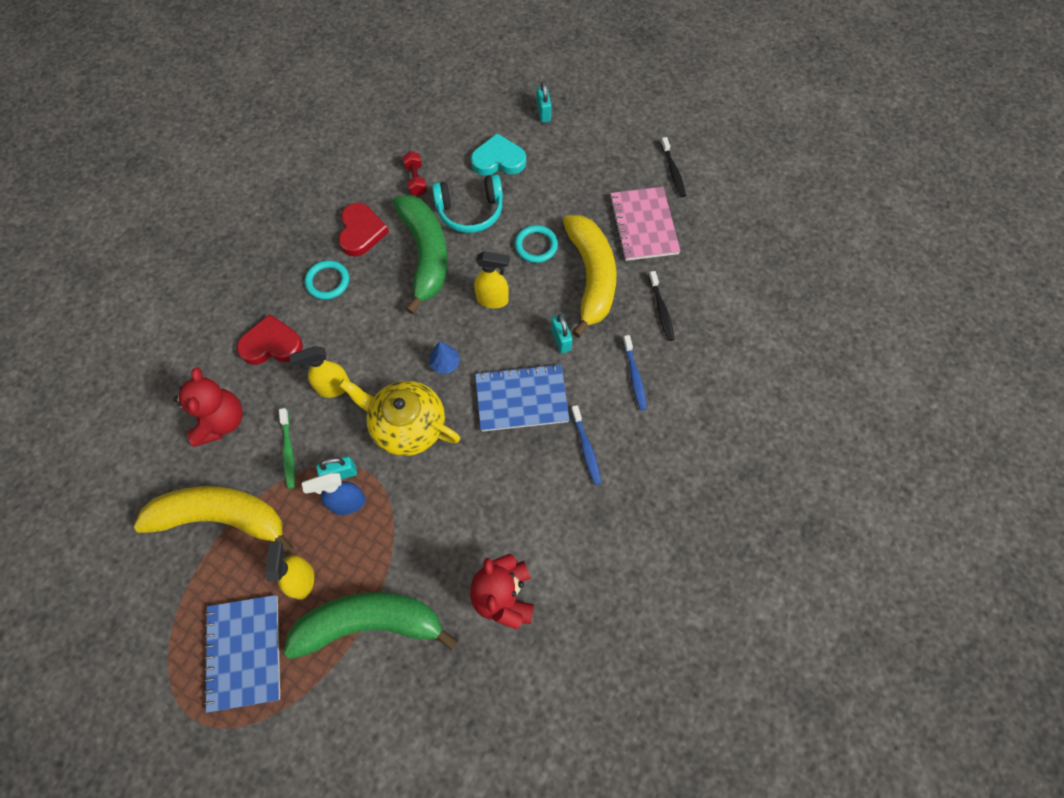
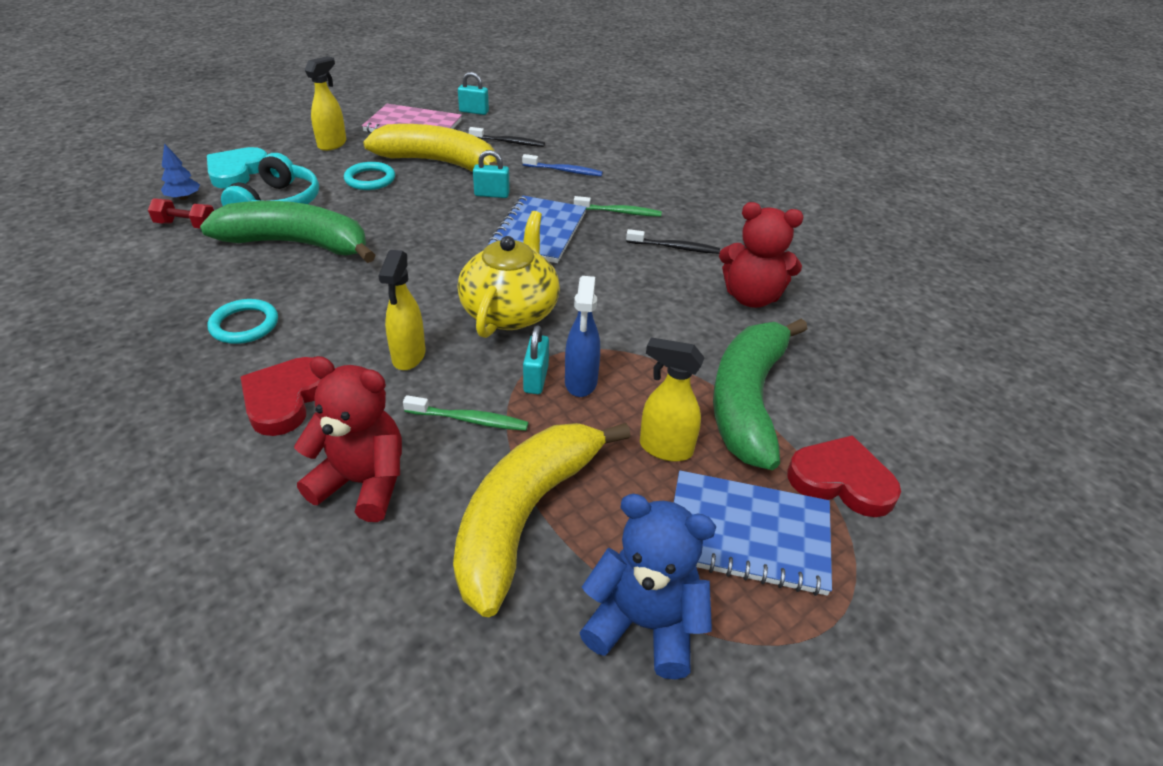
camera: 70 degrees left, 25 degrees down
(166, 609) = (644, 623): none -> blue teddy bear
(361, 232) = (205, 281): red heart -> red heart (841, 480)
(407, 425) = (510, 311): yellow teapot -> yellow teapot turned 150 degrees clockwise
(445, 363) = (454, 266): blue tree -> blue tree (184, 198)
(493, 300) = (406, 218): yellow spray bottle -> yellow spray bottle (332, 144)
(543, 113) = (217, 135): turquoise padlock -> turquoise padlock (474, 112)
(586, 448) = (619, 212): blue toothbrush -> green toothbrush
(673, 171) = (374, 100): black toothbrush -> black toothbrush (674, 247)

